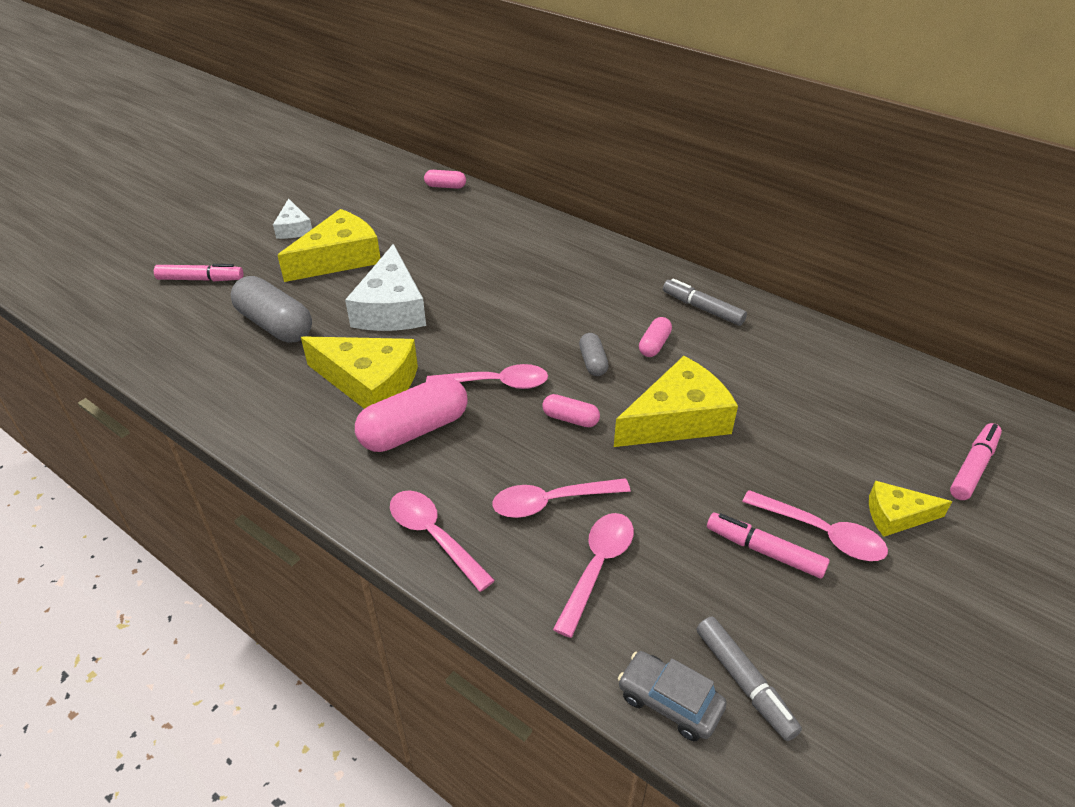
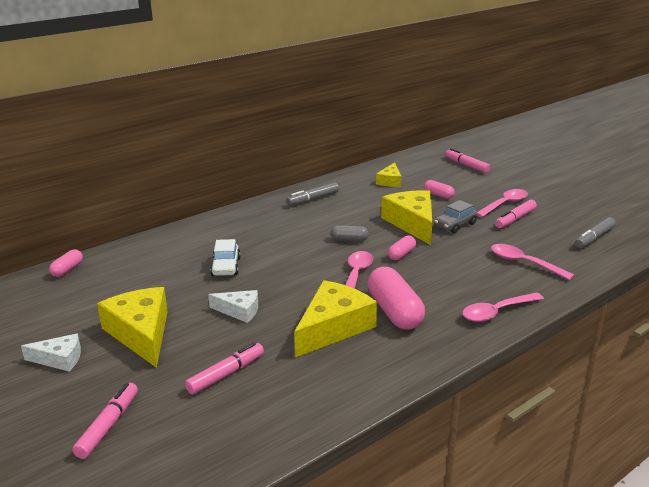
camera: 75 degrees left, 15 degrees down
(275, 325) = (226, 374): grey capsule -> pink marker
(391, 308) = (239, 311): white cheese -> white cheese, size x0.55
(483, 278) = (226, 267): none -> white car
(551, 502) = (473, 270): pink spoon -> none
(654, 345) = (341, 218): pink capsule -> pink capsule (438, 195)
(669, 702) = (608, 257): grey car -> grey car (455, 225)
(744, 682) = (594, 238): grey marker -> grey marker turned 150 degrees clockwise
(896, 516) = (495, 187): yellow cheese -> yellow cheese (390, 181)

